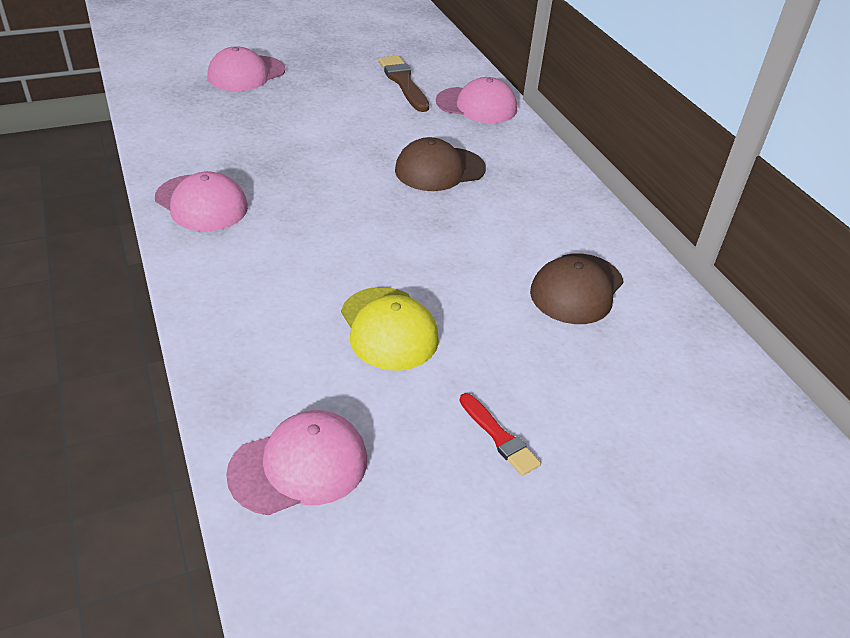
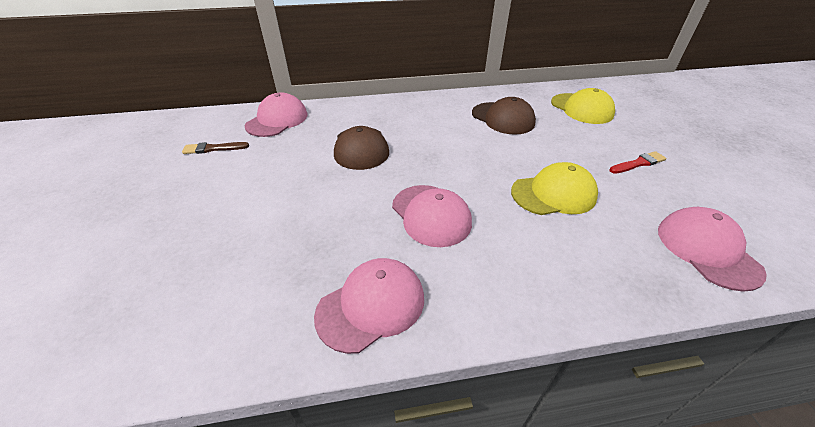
camera: 75 degrees left, 0 degrees up
(246, 74) = (99, 256): pink cap -> pink cap (431, 215)
(403, 82) = (213, 149): brown brush -> brown brush, size x0.62
(668, 391) = (581, 108): none -> yellow cap

